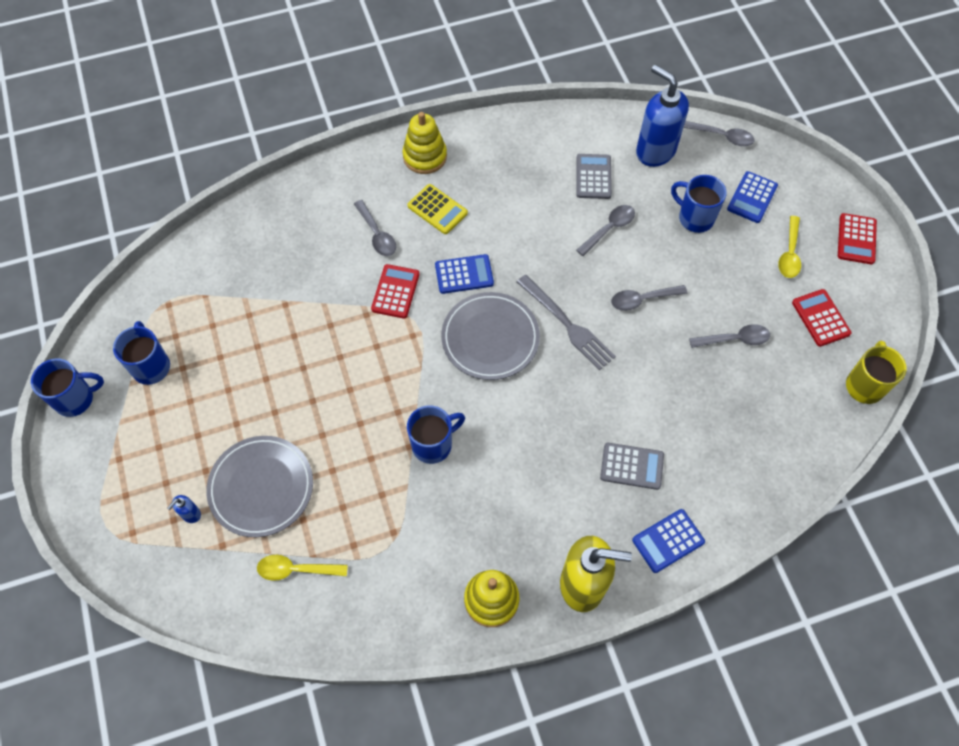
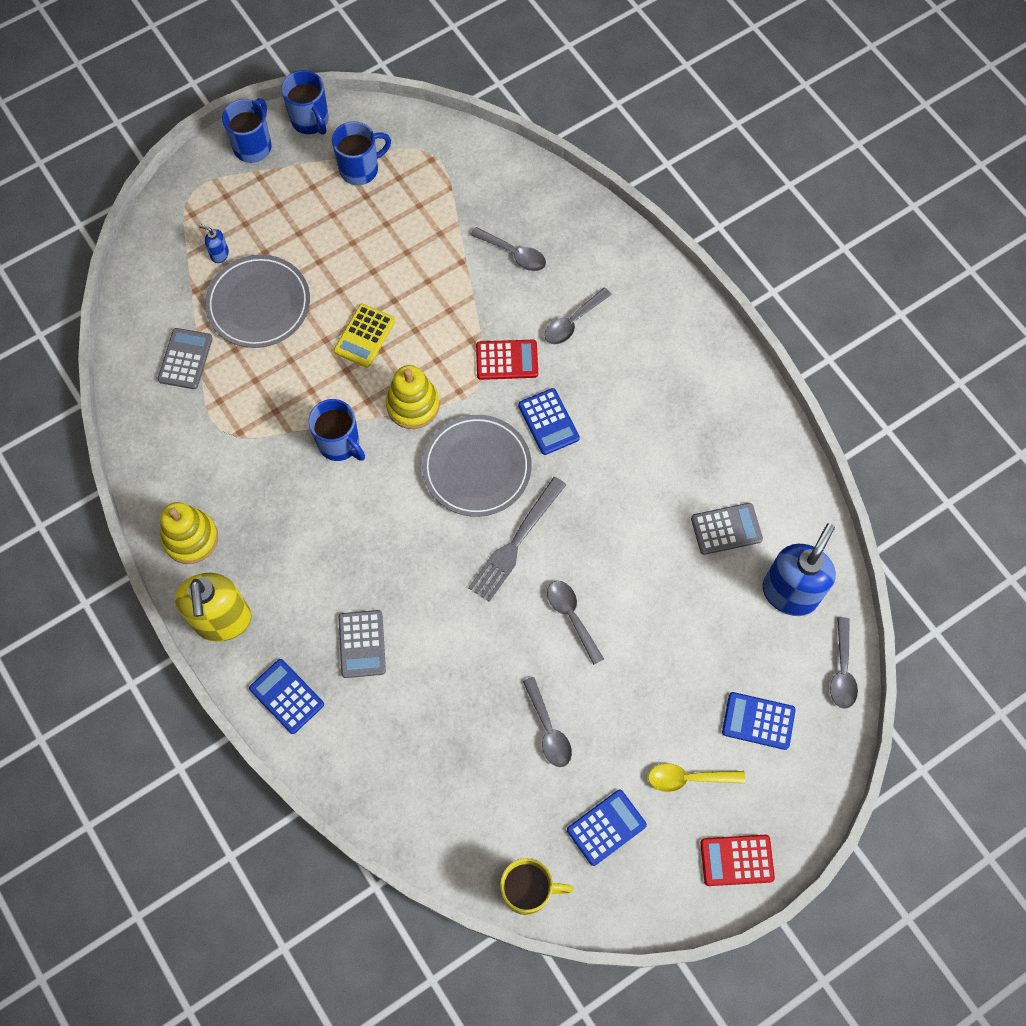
camera: 75 degrees right, 5 degrees up
(296, 569) = (185, 359): yellow spoon -> grey calculator
(425, 156) = (692, 341): yellow stacking toy -> yellow stacking toy (413, 405)
(437, 209) = (624, 373): yellow calculator -> yellow calculator (364, 336)
(609, 229) = (657, 561): grey spoon -> grey spoon (513, 254)
(694, 218) = (705, 656): blue mug -> blue mug (253, 146)
(820, 318) = (606, 827): red calculator -> blue calculator

